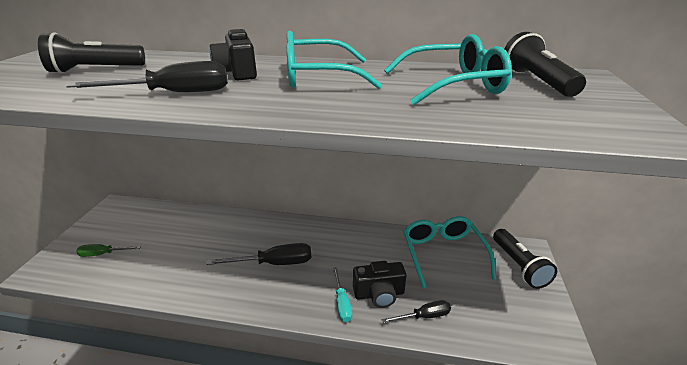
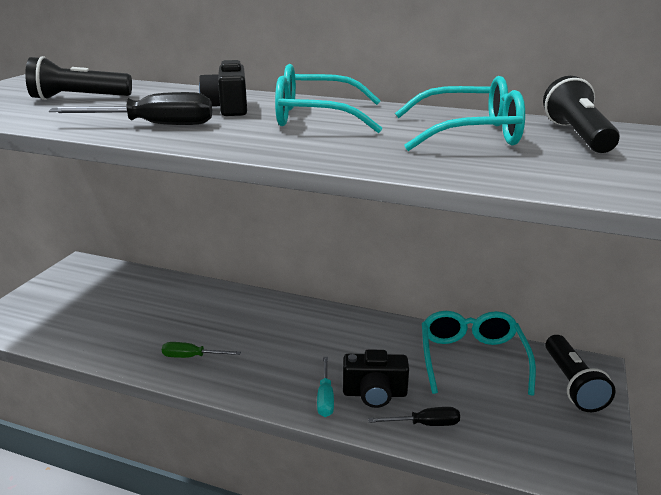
camera: 10 degrees right, 5 degrees down
(103, 254) = (59, 314): green screwdriver -> green screwdriver (192, 357)
(274, 263) = (253, 345): black screwdriver -> none

